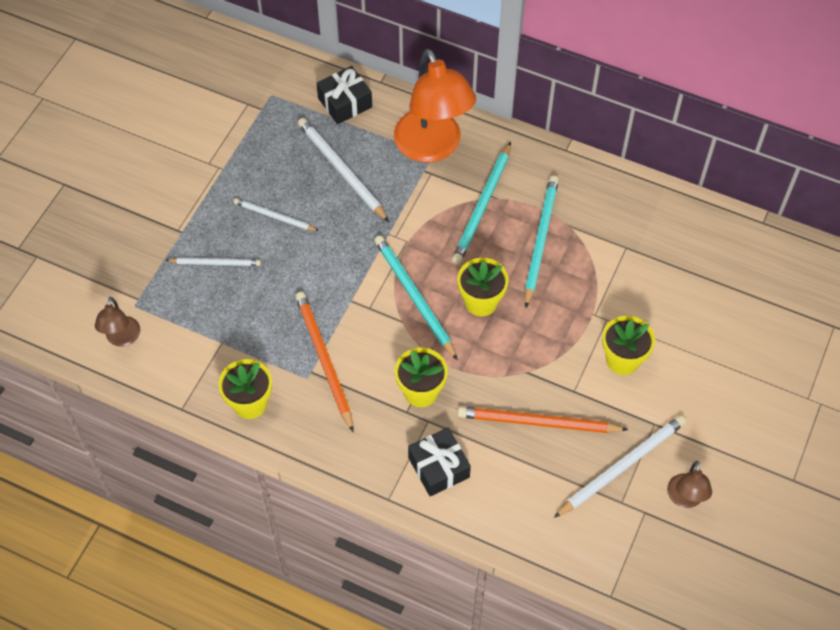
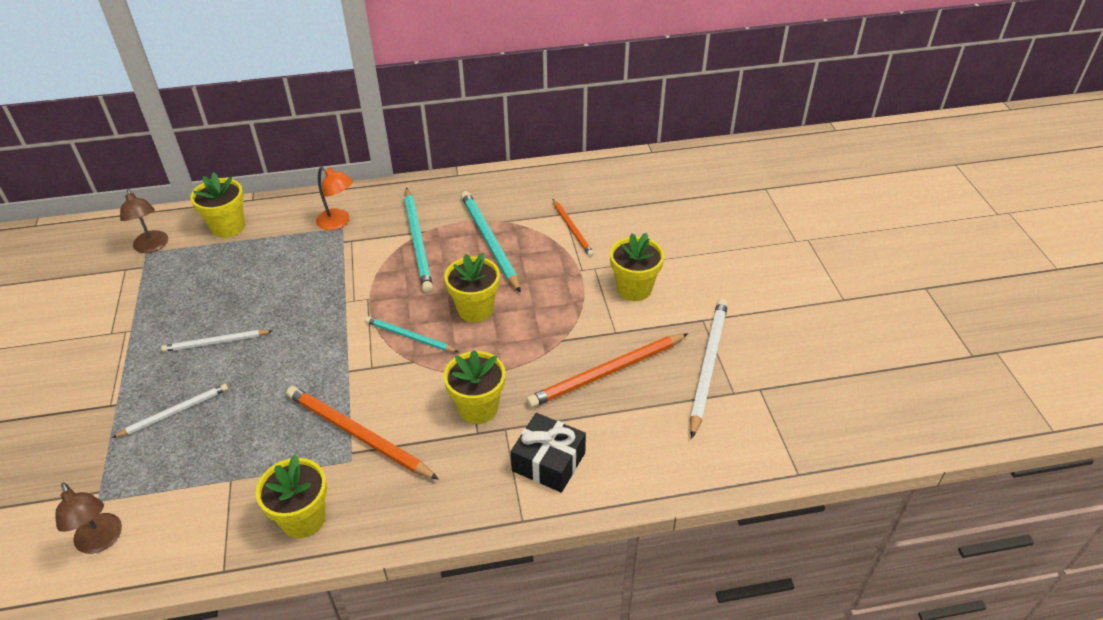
camera: 35 degrees left, 15 degrees down
(341, 170) = (261, 276): white pencil -> none
(345, 103) = (228, 227): black gift -> yellow flower pot
(414, 297) = (409, 336): turquoise pencil -> turquoise pencil, size x0.60
(433, 147) = (338, 222): orange lamp -> orange lamp, size x0.48
(619, 268) = (572, 229): none -> orange pencil
(685, 499) = (780, 360): brown lamp -> brown lamp (152, 247)

